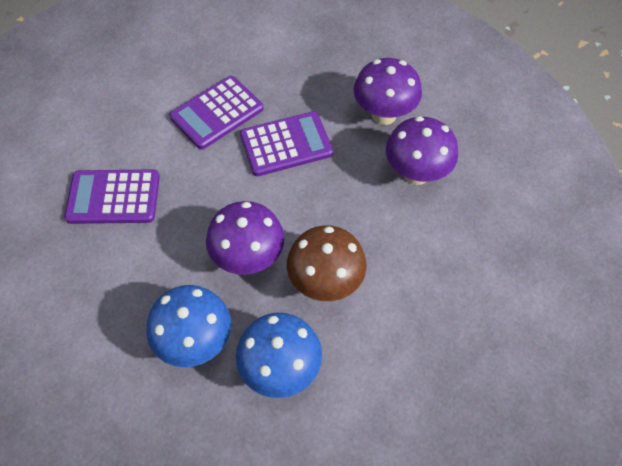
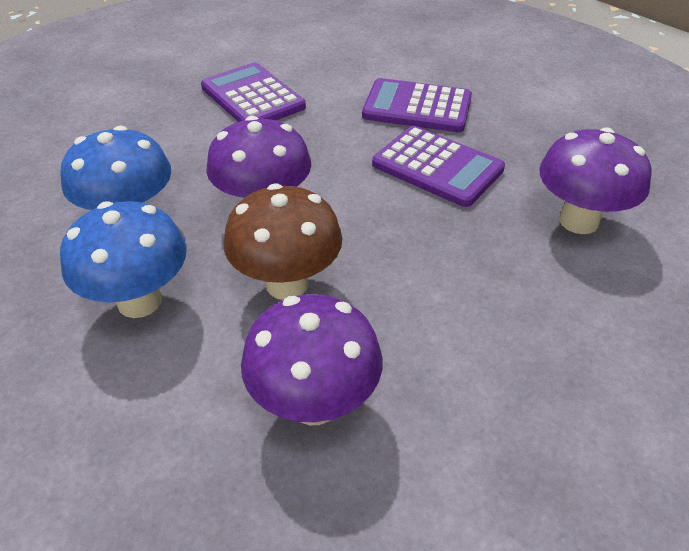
camera: 55 degrees right, 15 degrees down
(416, 174) = (531, 292): purple mushroom -> purple mushroom (314, 403)

